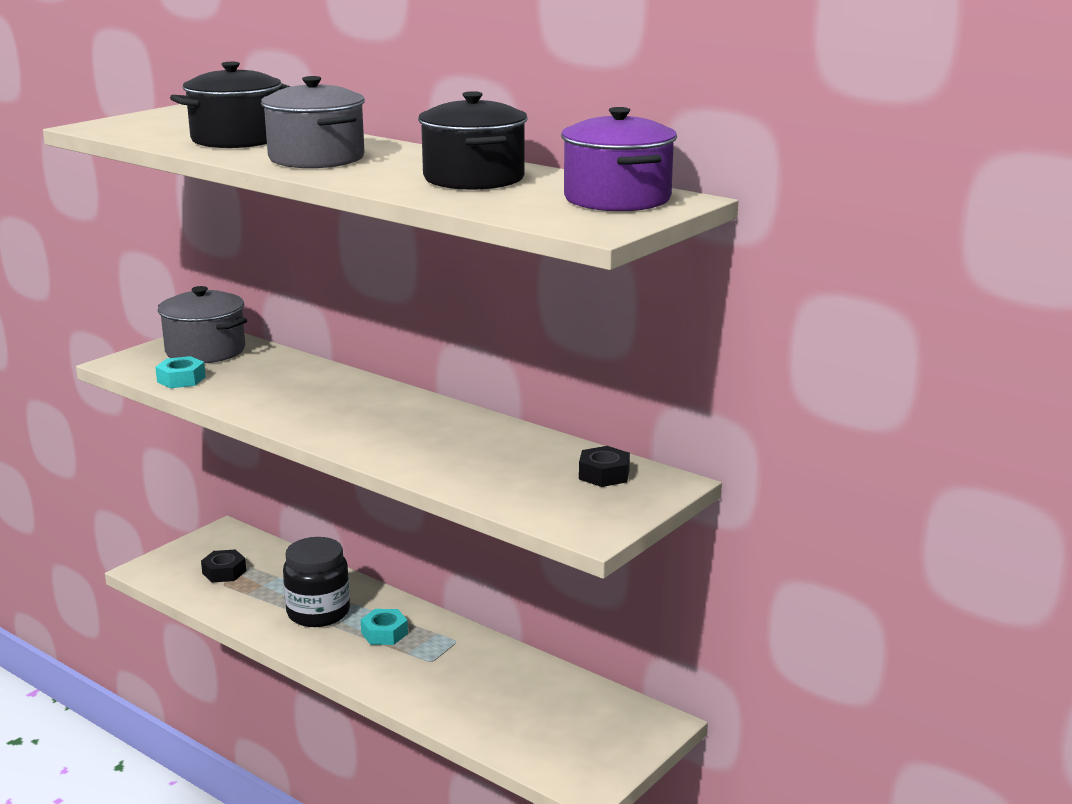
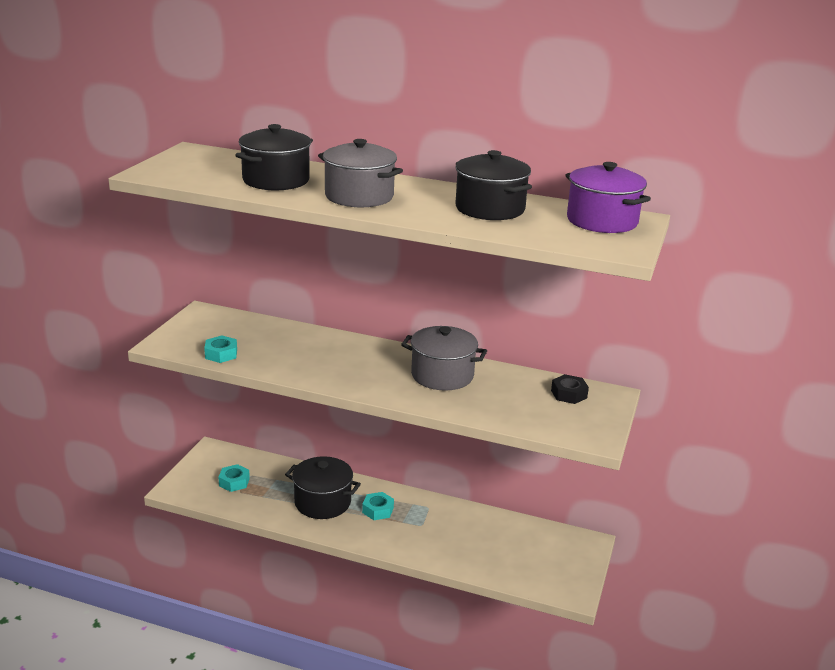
camera: 20 degrees left, 5 degrees up
(205, 351) = (216, 327): grey pot -> grey pot (442, 375)
(224, 572) = (234, 482): black nut -> turquoise nut
(318, 612) = (322, 502): black jar -> black pot

